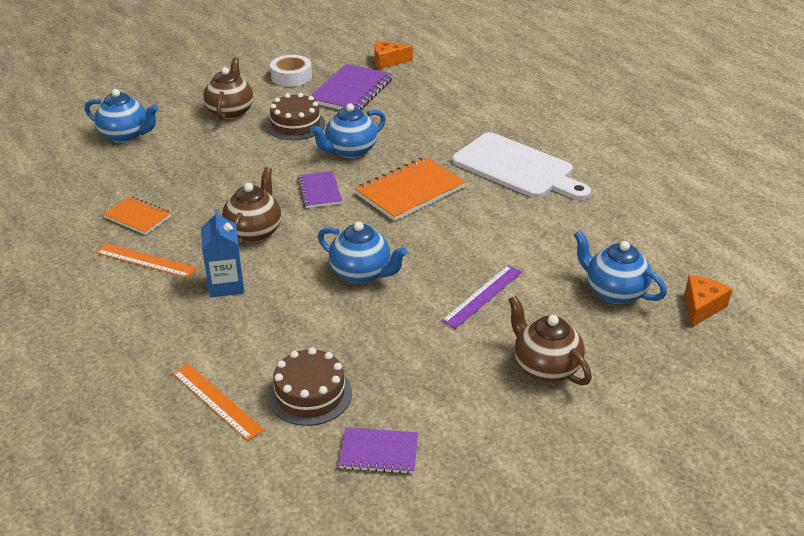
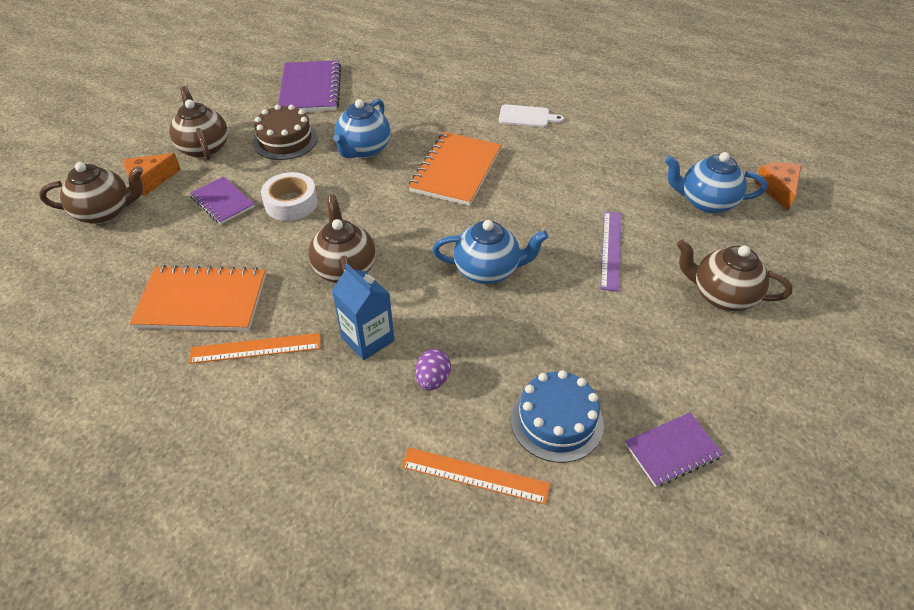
camera: 30 degrees left, 10 degrees up
(125, 135) = (105, 212): blue teapot -> brown teapot
(138, 217) = (202, 301): orange notebook -> orange notebook, size x1.70
(246, 330) = (433, 380): none -> purple egg
(291, 77) = (236, 92): white tape -> white tape (291, 203)
(310, 394) = (556, 421): brown cake -> blue cake
(319, 191) = (371, 201): purple notebook -> purple notebook (222, 202)
(388, 61) = (319, 50): orange cheese -> orange cheese (150, 180)
(517, 168) = (526, 116): white cutting board -> white cutting board, size x0.46

